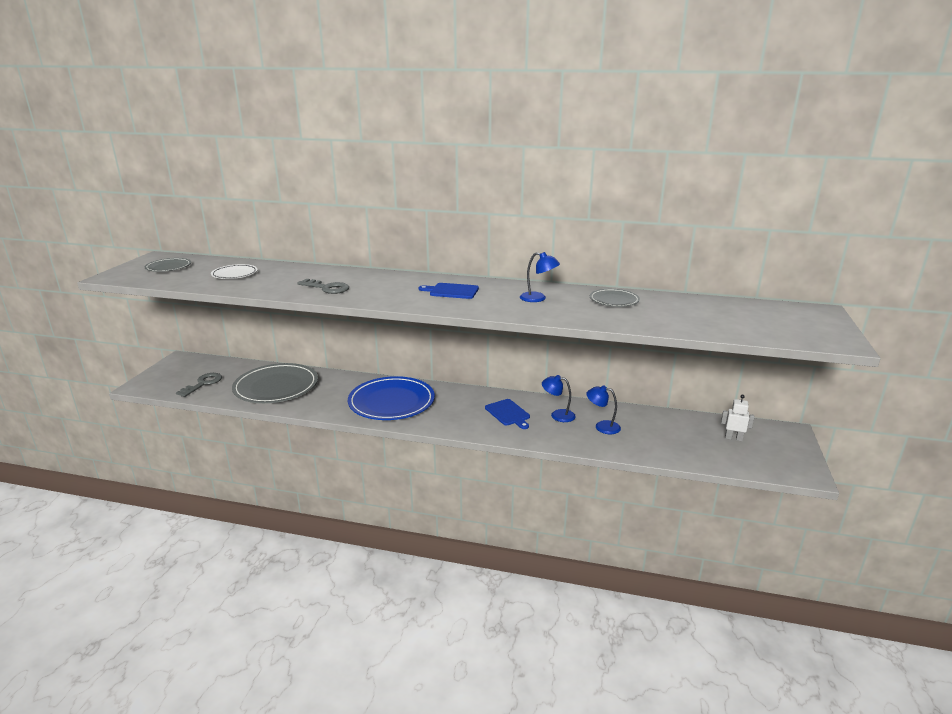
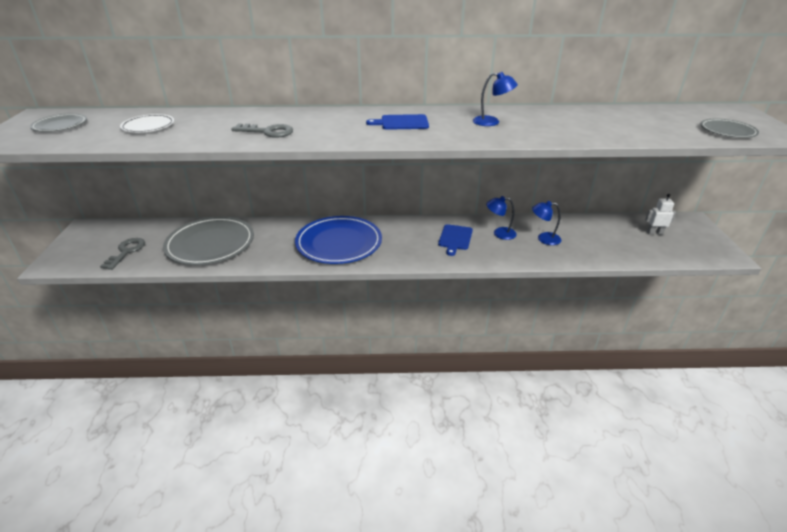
camera: 15 degrees left, 10 degrees up
(508, 413) = (455, 238): blue cutting board -> blue cutting board turned 60 degrees clockwise
(614, 300) = (561, 117): grey plate -> grey plate (727, 131)

